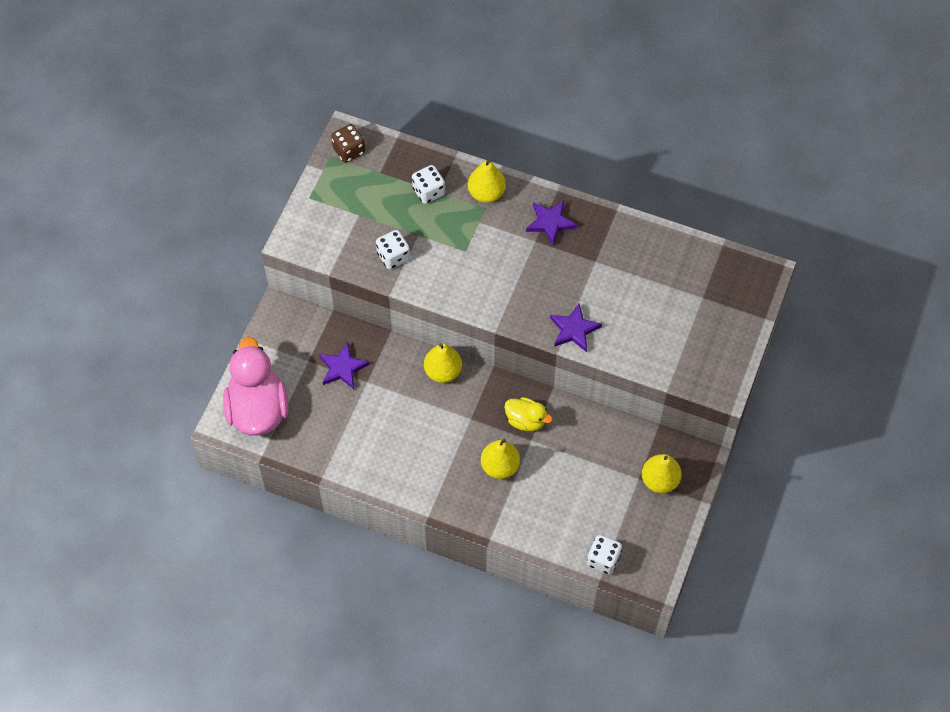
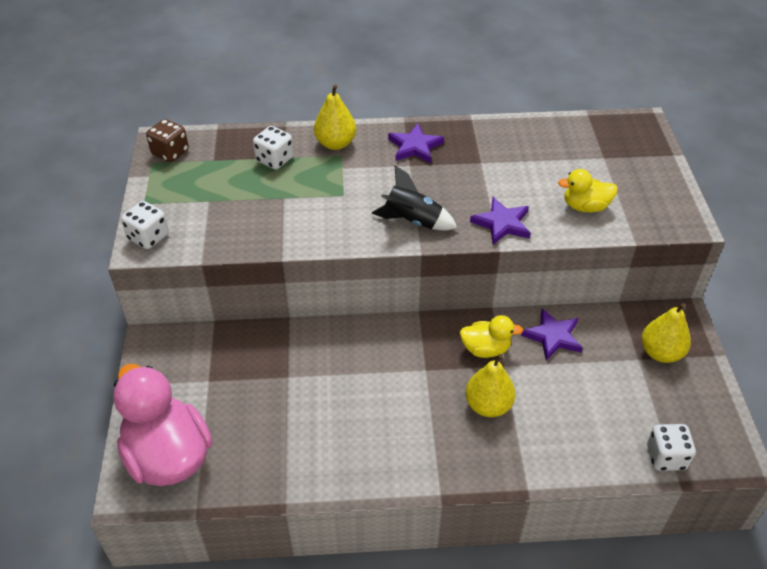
camera: 25 degrees left, 15 degrees down
(343, 368) = (253, 373): purple star -> purple star (553, 336)
(393, 256) = (267, 224): white dice -> white dice (148, 237)
(443, 371) = (368, 335): yellow pear -> none
(506, 299) = (413, 221): none -> black rocket
(651, 340) = (585, 207): none -> yellow duck

